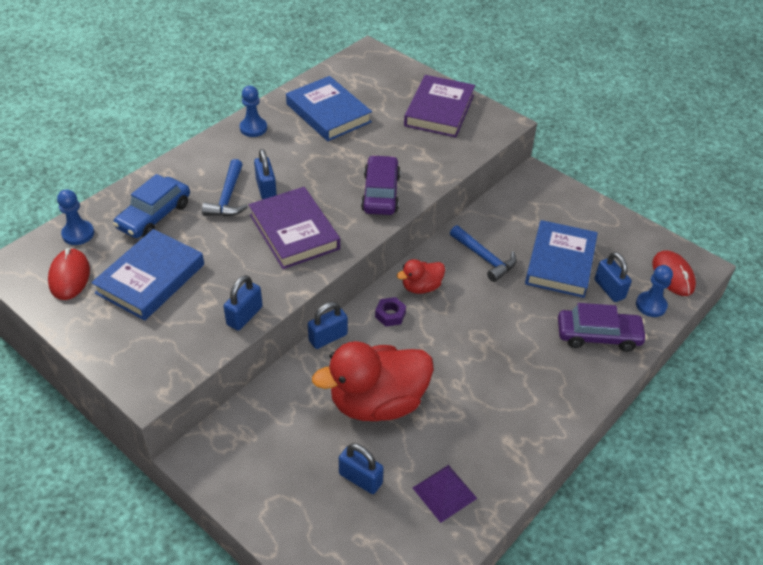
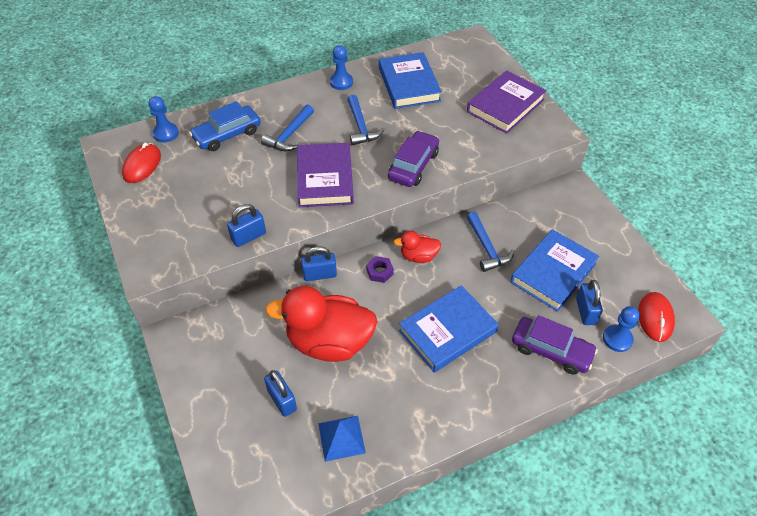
camera: 25 degrees right, 5 degrees up
(150, 278) = (197, 184): blue book -> blue book (447, 331)
(266, 189) = (323, 136): blue padlock -> none
(302, 168) = (361, 127): none -> blue hammer
(444, 493) = (341, 438): purple pyramid -> blue pyramid

